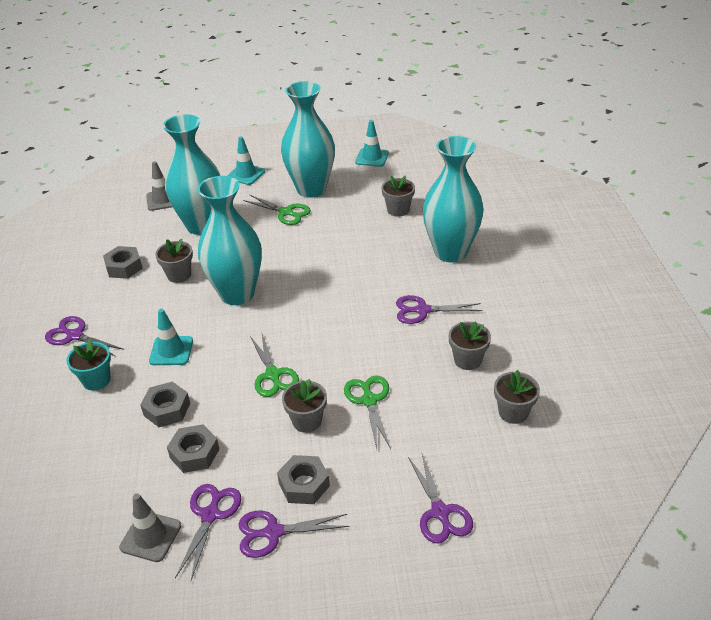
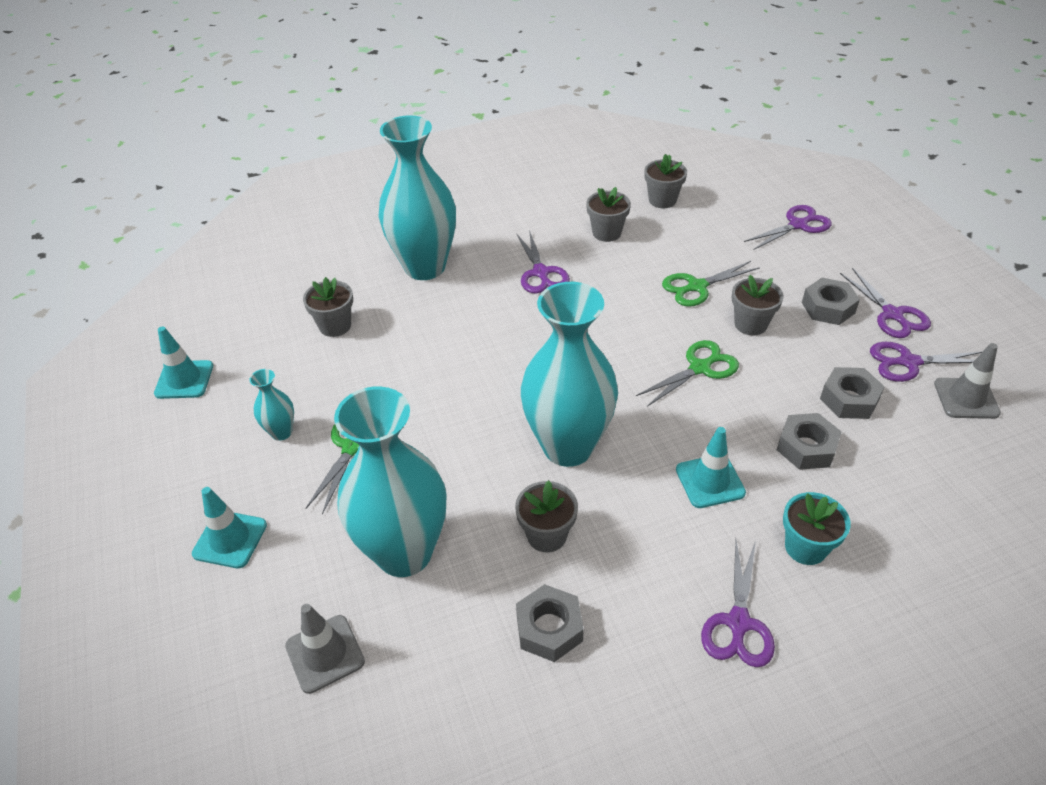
camera: 105 degrees left, 5 degrees up
(311, 189) = (281, 432): turquoise vase -> turquoise vase, size x0.43

